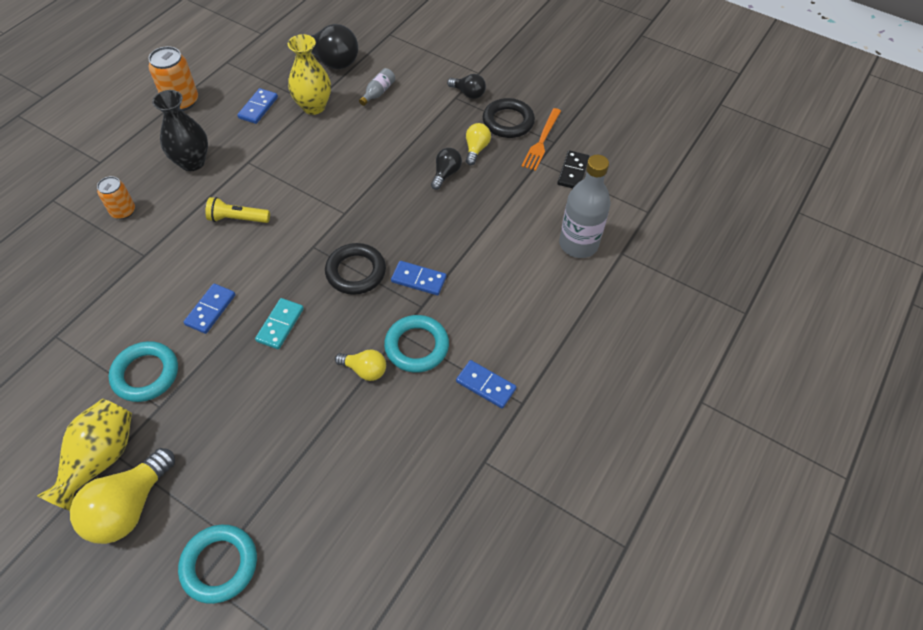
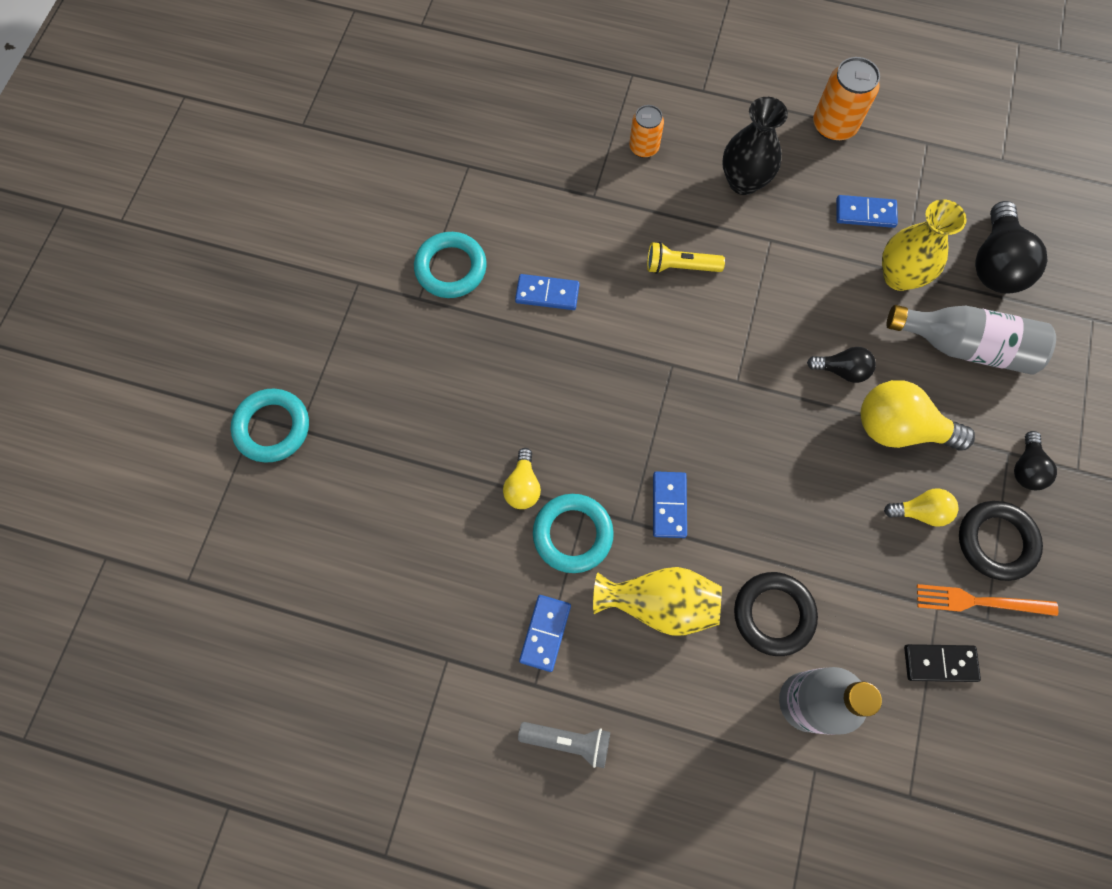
camera: 75 degrees right, 15 degrees up
(100, 459) = (350, 273): yellow vase -> yellow vase (659, 603)
(129, 507) = (309, 321): yellow light bulb -> yellow light bulb (899, 428)
(238, 219) = (680, 266): yellow flashlight -> yellow flashlight turned 75 degrees counterclockwise
(280, 325) = (552, 373): turquoise domino -> none
(356, 272) = (653, 427): black ring -> black ring (773, 614)
(378, 92) = (965, 346): grey bottle -> grey bottle, size x2.12
(446, 174) = (856, 484): black light bulb -> black light bulb (842, 370)
(569, 391) = (568, 741): none -> grey flashlight

